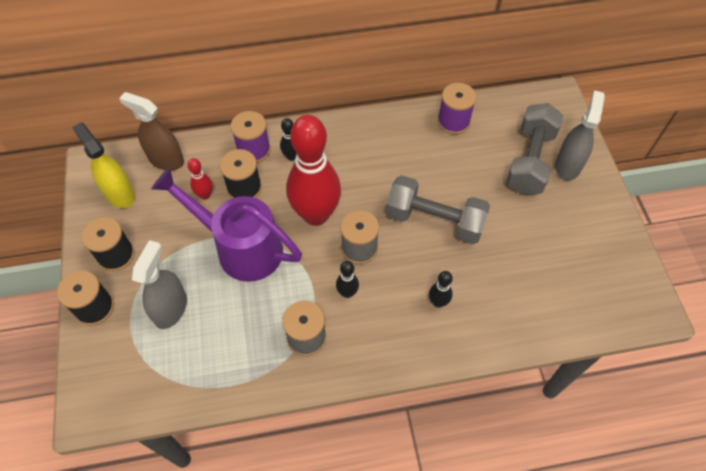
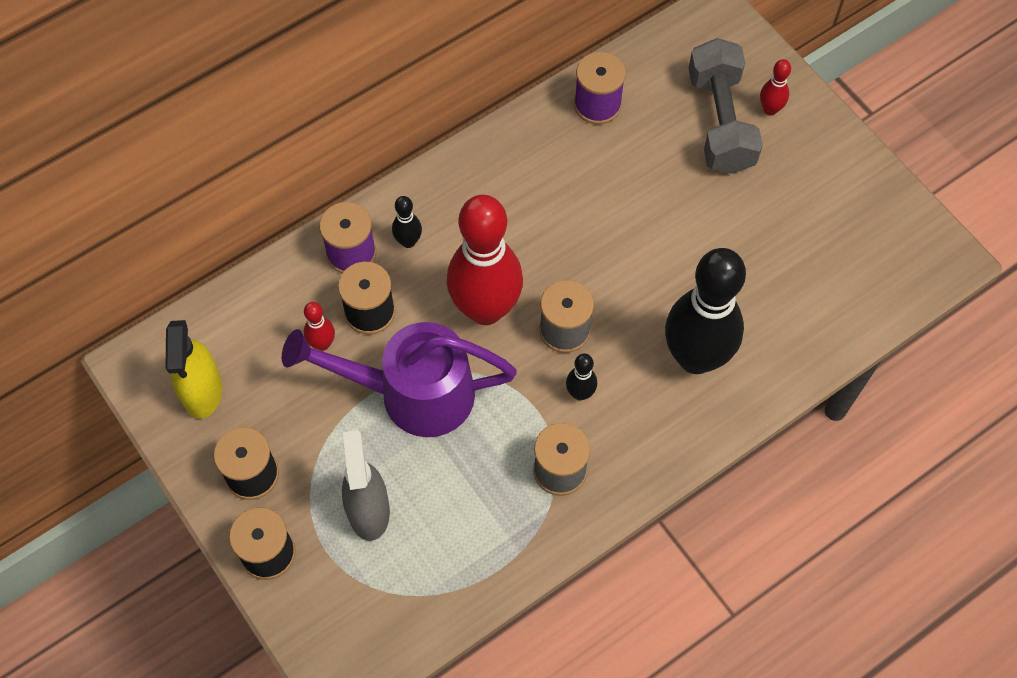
camera: 25 degrees left, 5 degrees up
(119, 194) = (202, 391): yellow spray bottle -> yellow spray bottle turned 120 degrees counterclockwise
(166, 159) = (237, 316): brown spray bottle -> none
(434, 220) = (640, 253): grey dumbbell -> none
(438, 302) = (696, 357): black bowling pin -> black bowling pin, size x2.44
(568, 165) = (770, 109): grey spray bottle -> red bowling pin

